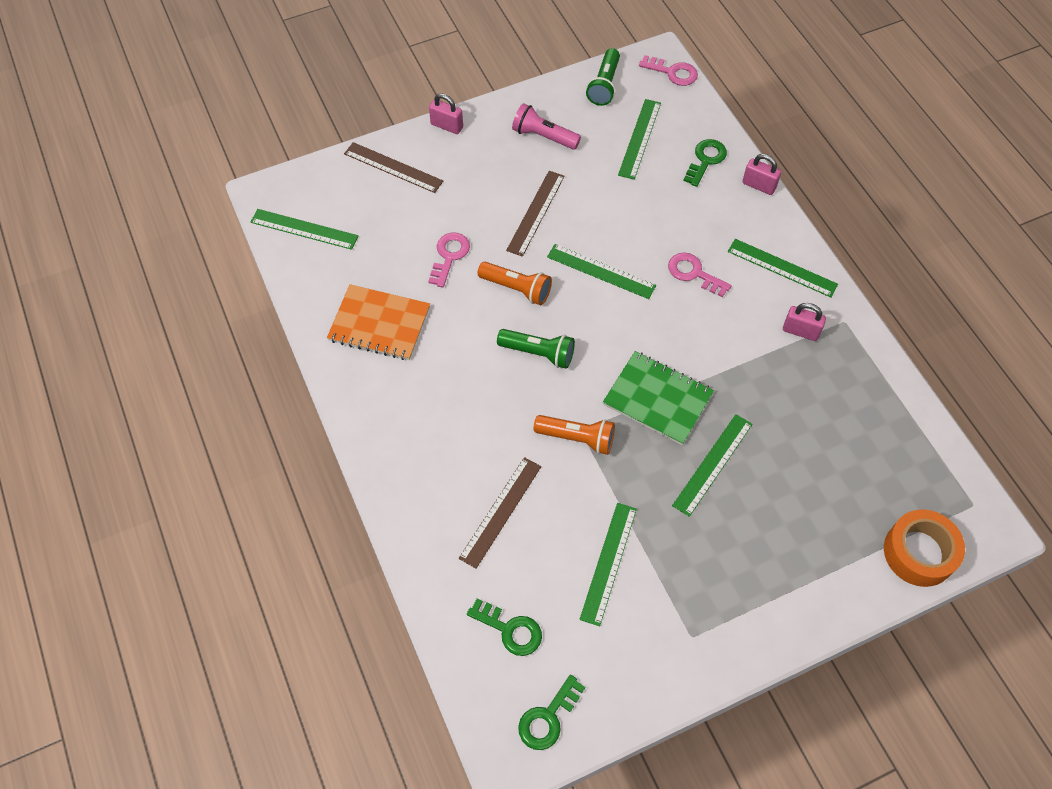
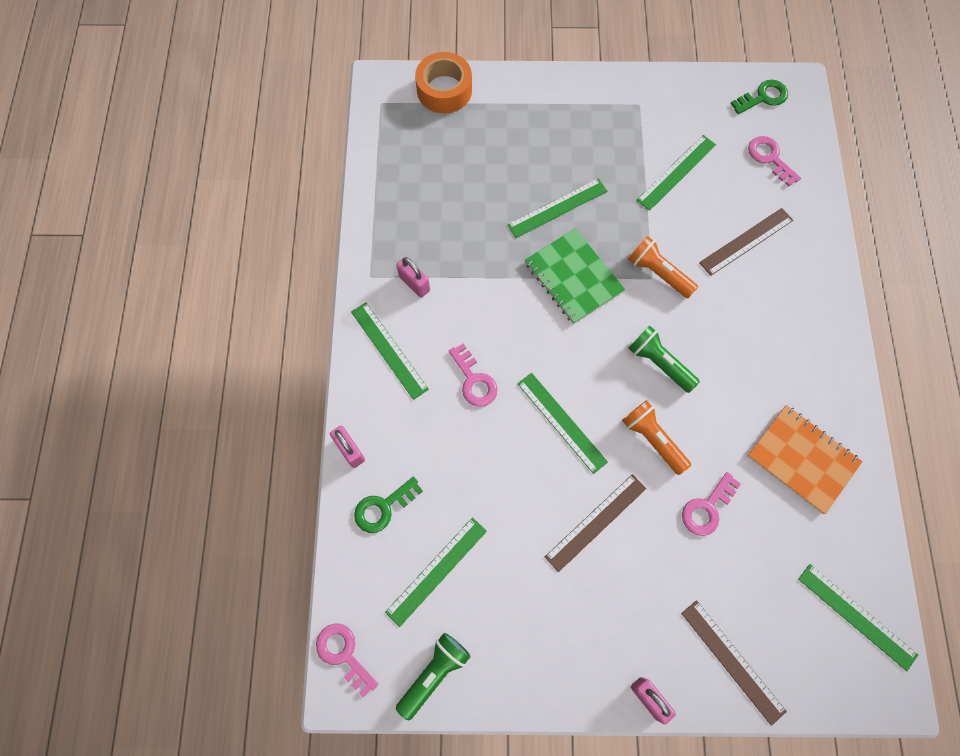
camera: 155 degrees left, 10 degrees up
(510, 629) = (770, 158): green key -> pink key
(543, 136) = (542, 626): pink flashlight -> none

